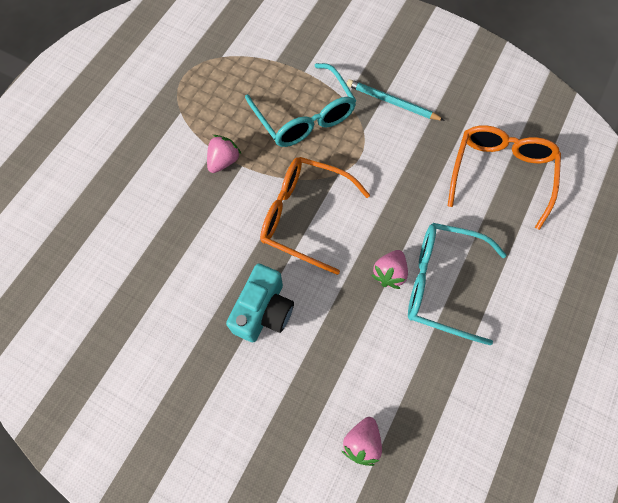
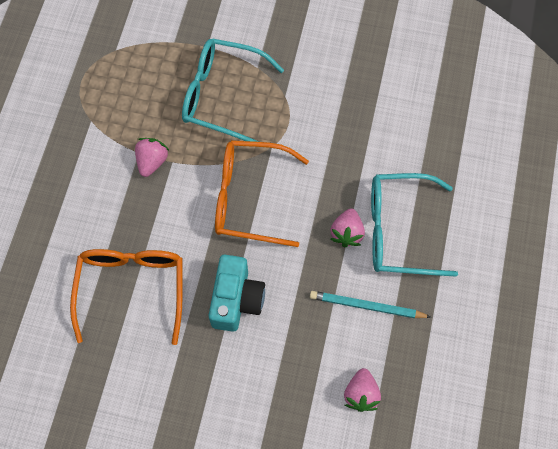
camera: 15 degrees left, 0 degrees up
(305, 117) = (221, 95): turquoise glasses -> turquoise glasses turned 150 degrees clockwise
(392, 102) = (306, 59): turquoise pencil -> turquoise pencil (367, 306)
(500, 173) = (429, 108): orange glasses -> orange glasses (132, 288)

